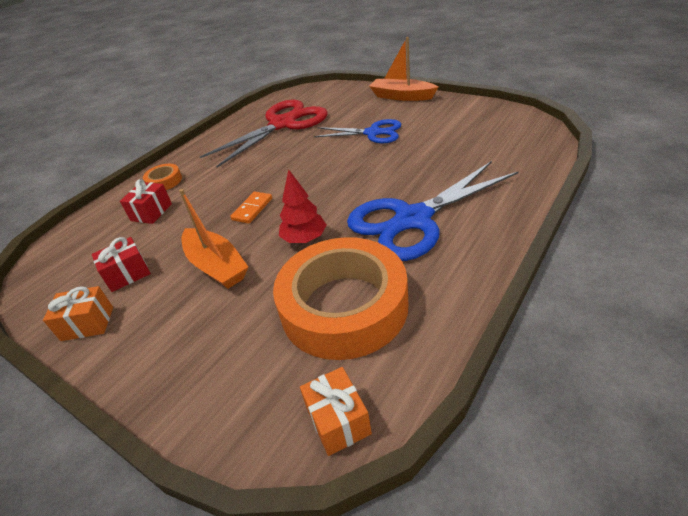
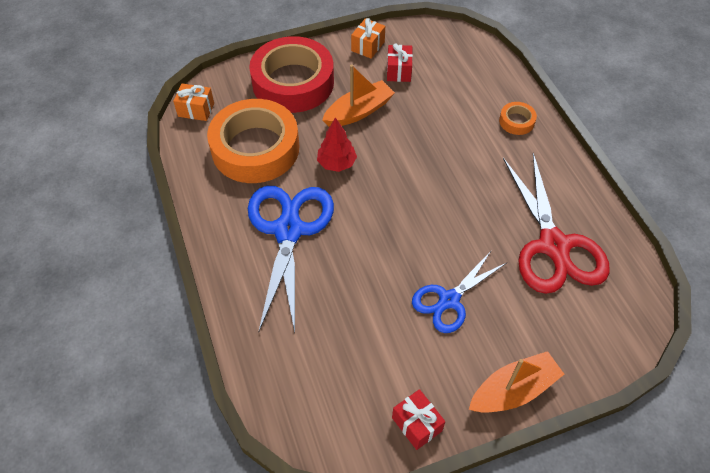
camera: 120 degrees right, 15 degrees up
(151, 212) = (469, 101): red gift -> red gift (416, 424)
(202, 350) = (293, 82): none -> red tape
(216, 266) = (359, 111): orange boat -> orange boat turned 150 degrees clockwise
(252, 209) = (408, 154): orange domino -> none

